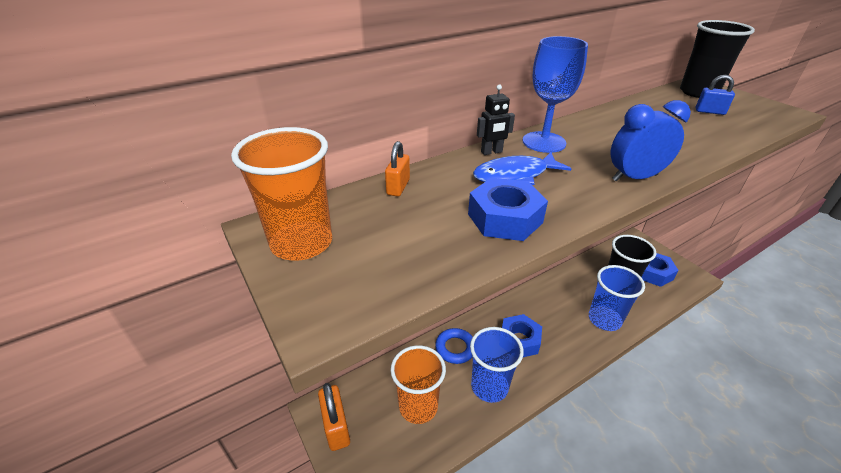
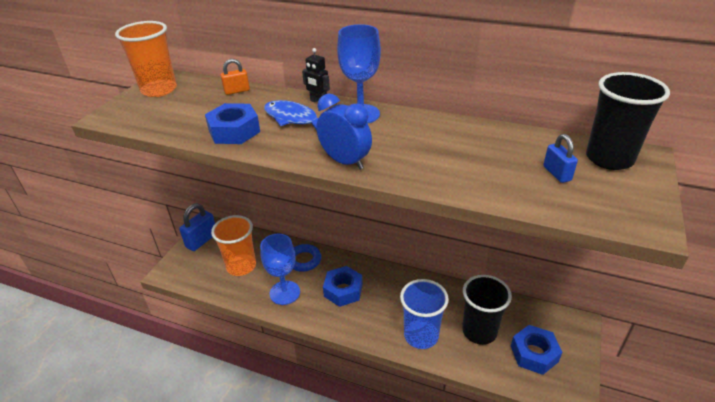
camera: 55 degrees right, 0 degrees up
(336, 427) = (201, 240): orange padlock -> blue padlock
(489, 386) = (284, 292): blue cup -> blue goblet

